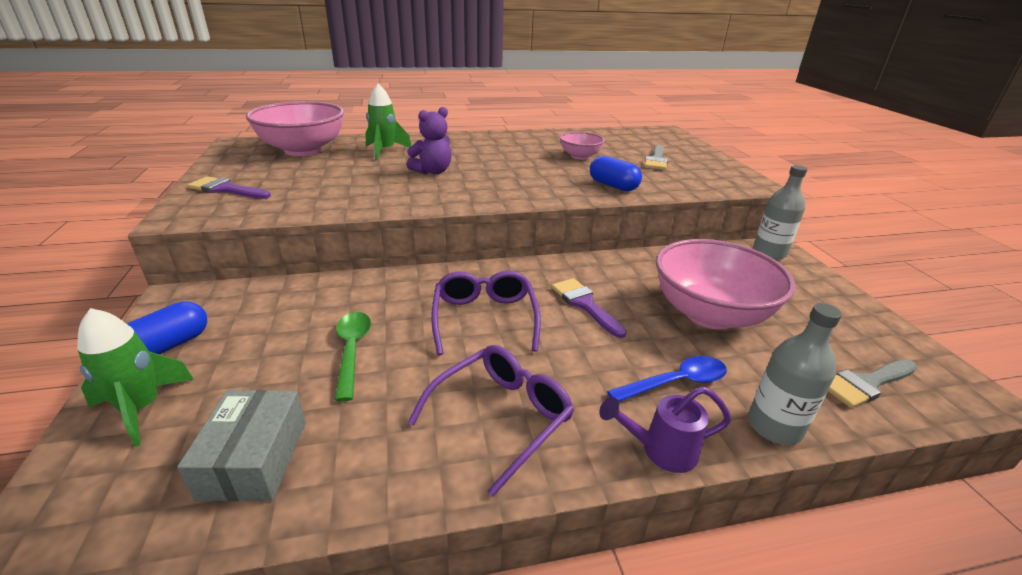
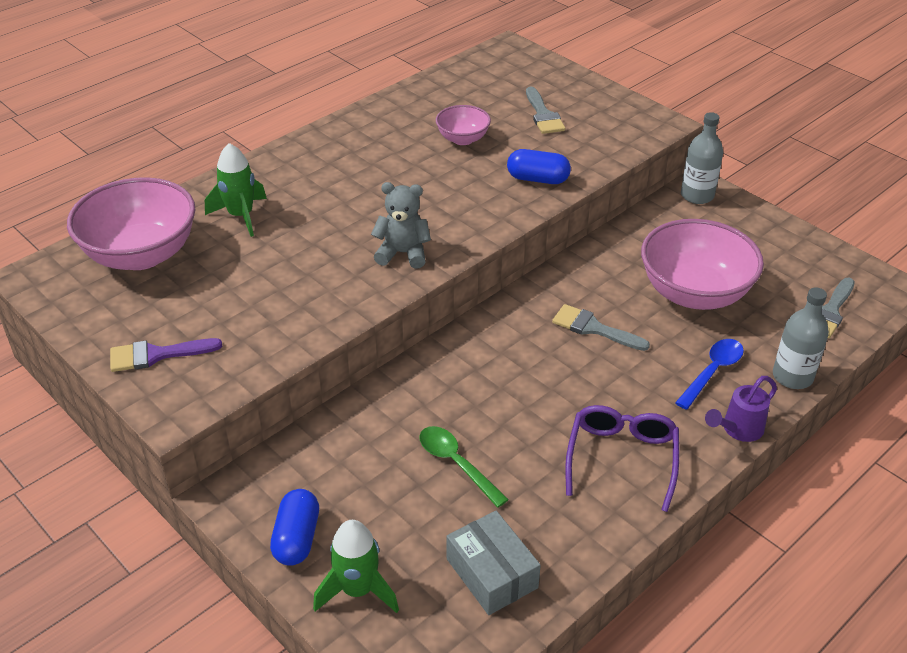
camera: 30 degrees left, 10 degrees up
(432, 171) = (339, 230): purple teddy bear -> none
(457, 192) = (403, 253): none -> grey teddy bear
(484, 318) = (527, 381): purple glasses -> none
(585, 304) = (594, 328): purple brush -> grey brush

